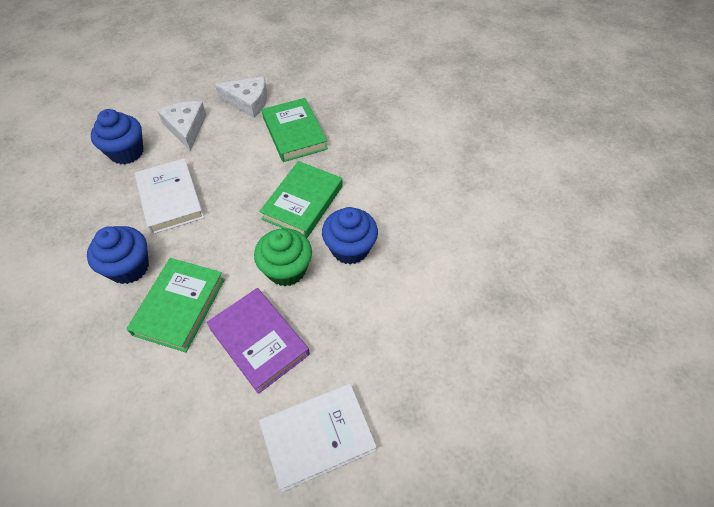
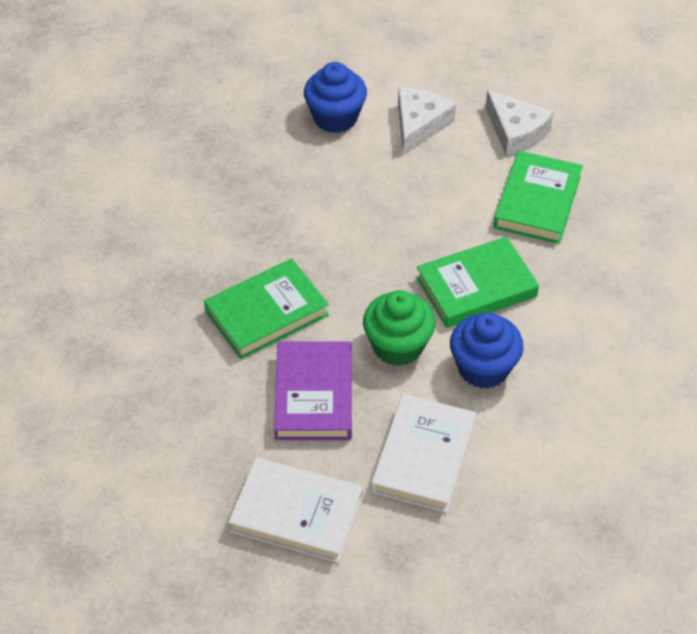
camera: 40 degrees right, 5 degrees down
(129, 267) = (249, 245): blue cupcake -> none
(171, 199) = (341, 198): white book -> white book (423, 457)

